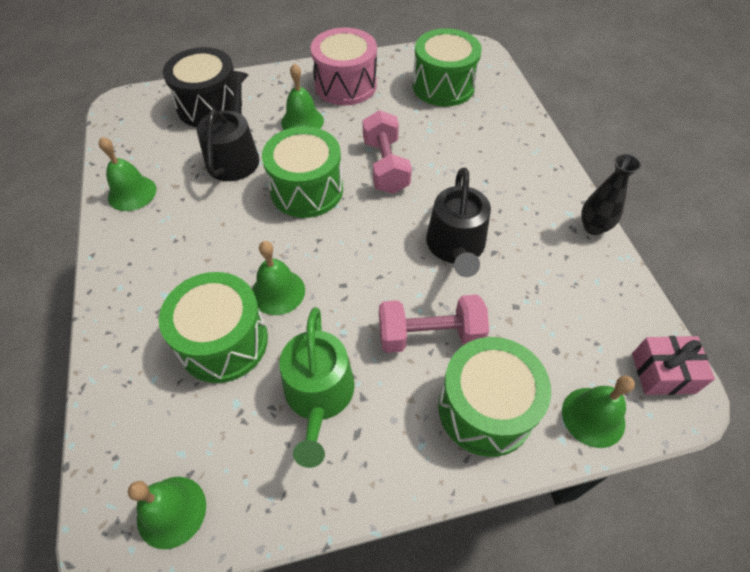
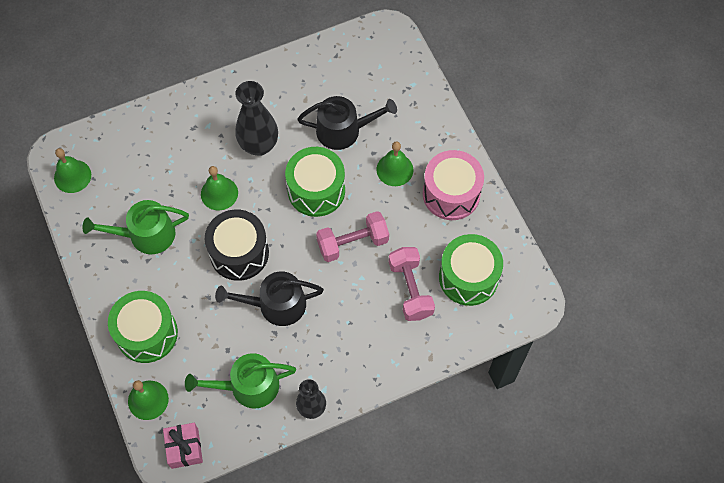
camera: 80 degrees right, 10 degrees up
(132, 193) = (293, 74): green bell -> none
(209, 106) = (399, 95): black drum -> black drum (239, 253)
(221, 239) = (259, 145): none -> black vase
(223, 342) = (177, 171): green drum -> none
(430, 335) = (196, 294): pink dumbbell -> pink dumbbell (410, 289)
(568, 288) = (248, 386): none -> green watering can

